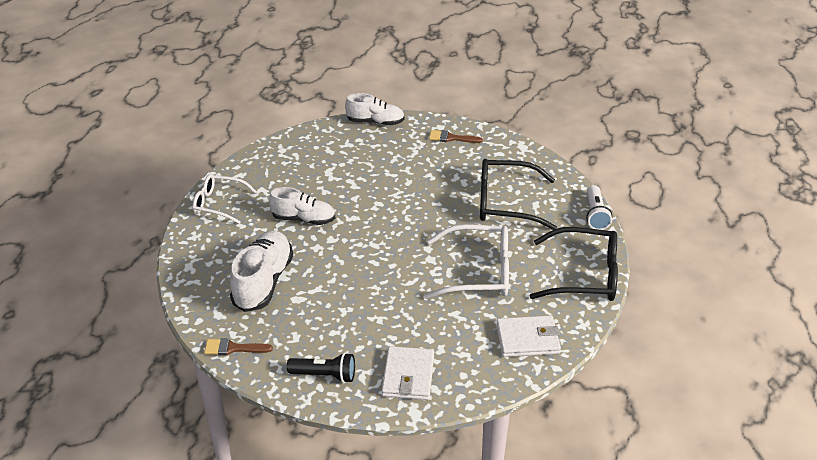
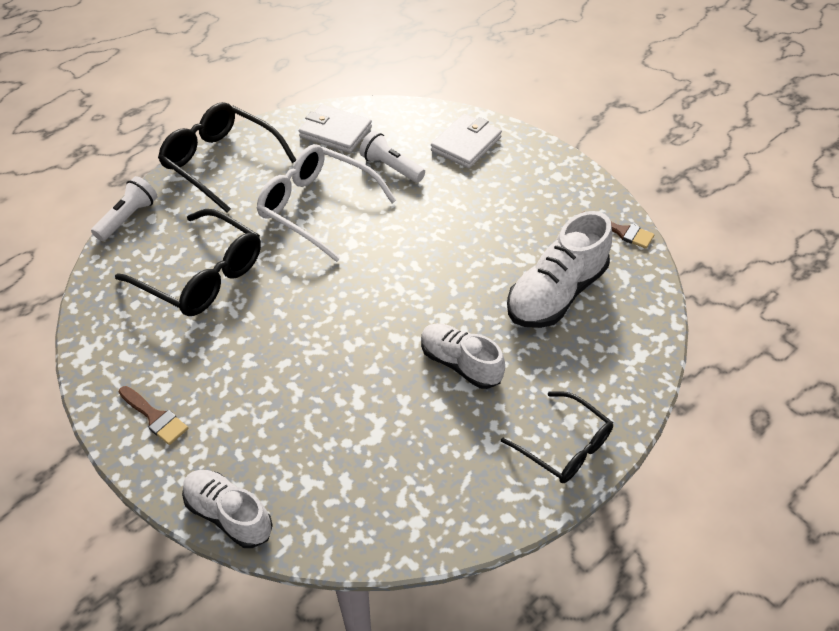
camera: 150 degrees left, 10 degrees up
(218, 204) = (565, 447): white glasses -> black glasses
(324, 375) = (541, 173): black flashlight -> none
(453, 327) = (391, 167): none -> white flashlight

